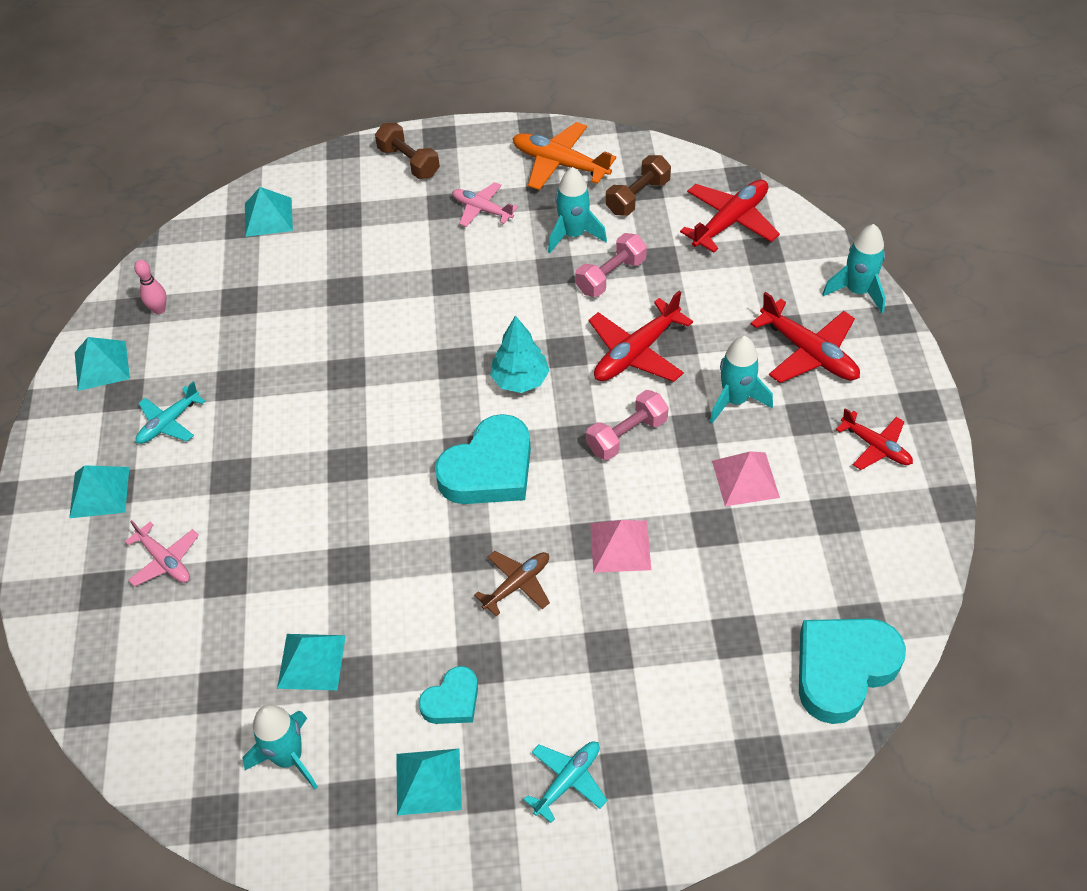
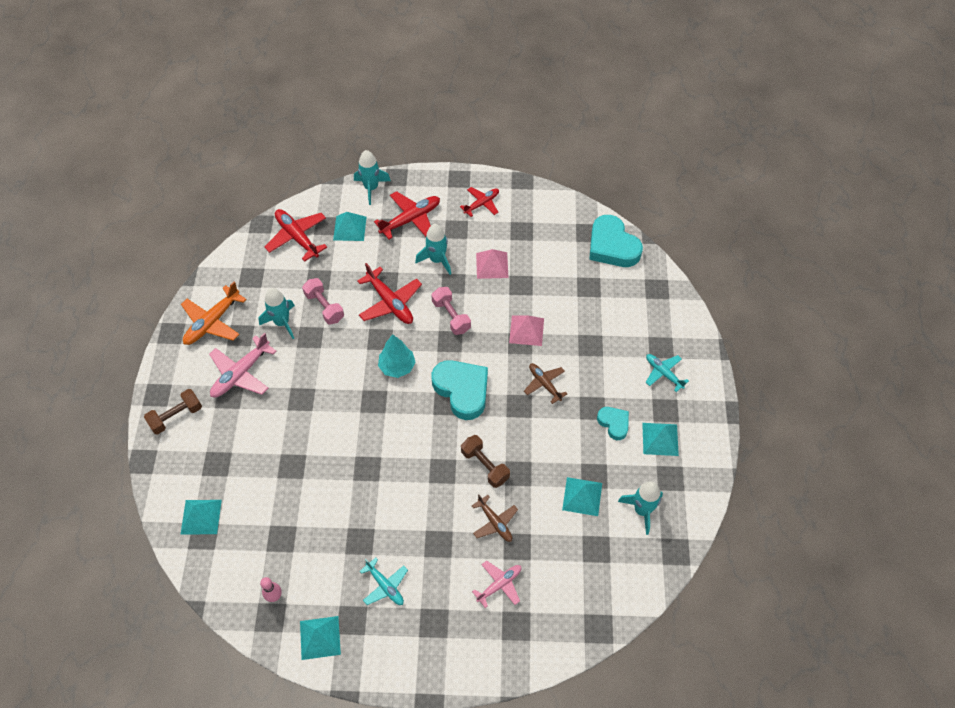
camera: 85 degrees left, 5 degrees up
(99, 492) = (436, 632): turquoise pyramid -> turquoise pyramid (350, 228)
(264, 542) = (495, 522): none -> brown plane
(482, 209) = (241, 373): pink plane -> pink plane, size x1.58
(638, 197) = (259, 282): brown dumbbell -> brown dumbbell (485, 465)

